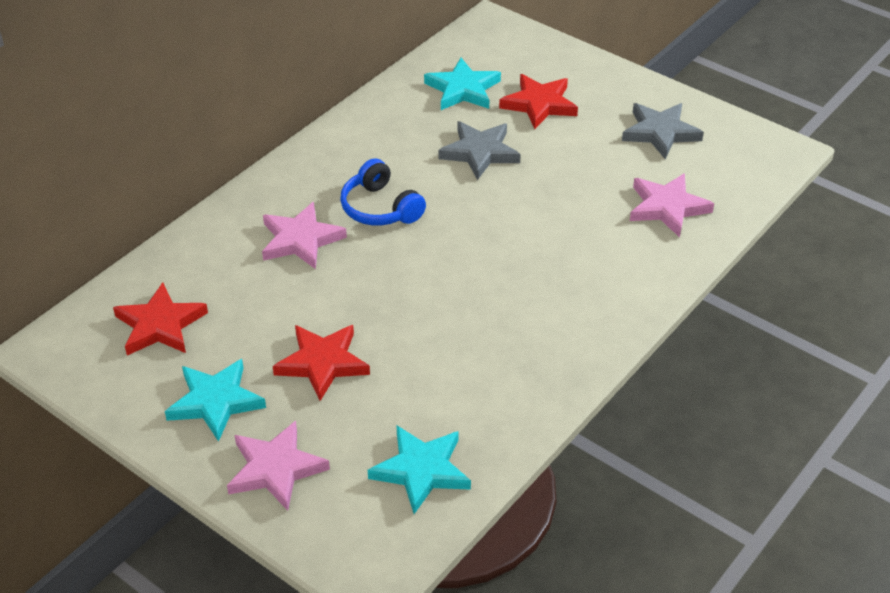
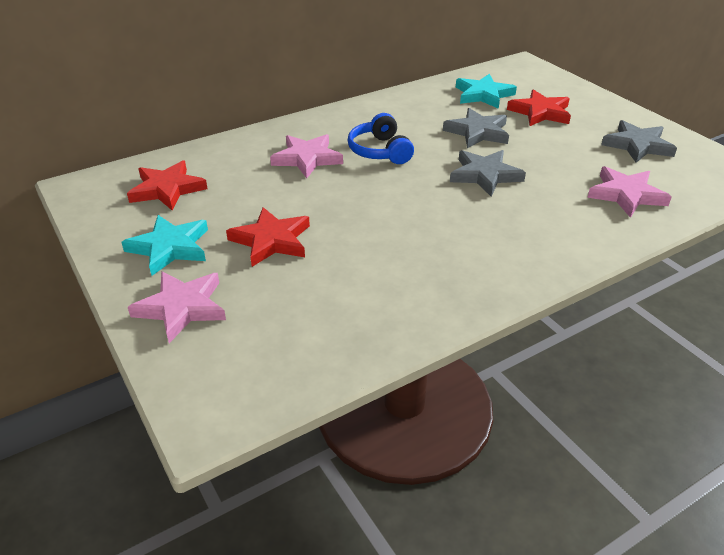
camera: 20 degrees right, 5 degrees down
(421, 471) = (304, 342): turquoise star -> none
(512, 216) = (485, 175): none -> grey star

